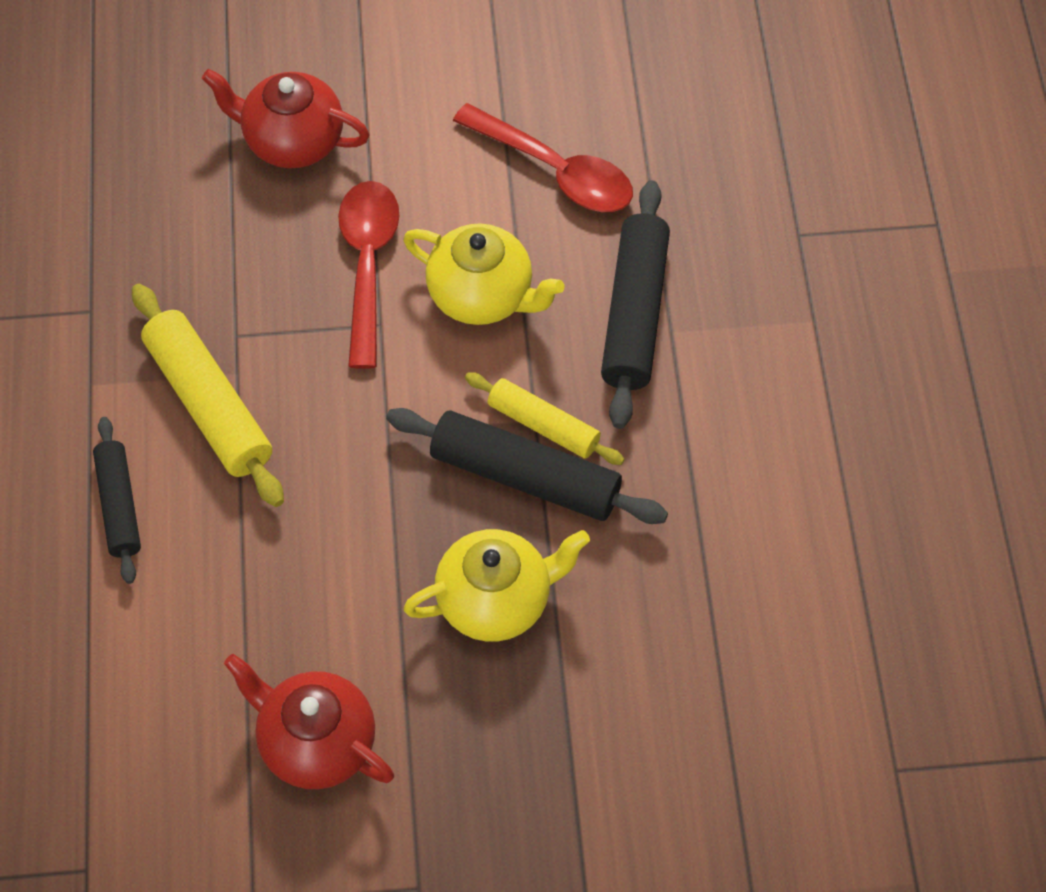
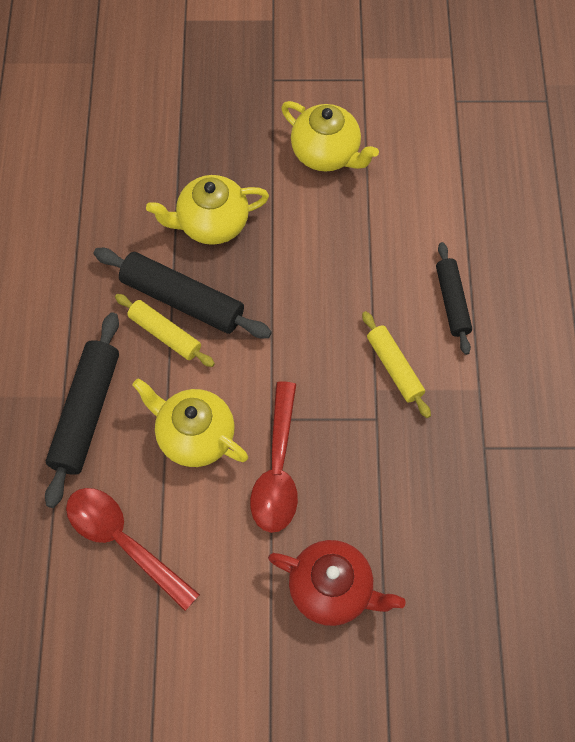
camera: 175 degrees left, 5 degrees up
(209, 404) = (394, 367): yellow rolling pin -> yellow rolling pin, size x0.62
(315, 743) = (327, 154): red teapot -> yellow teapot

